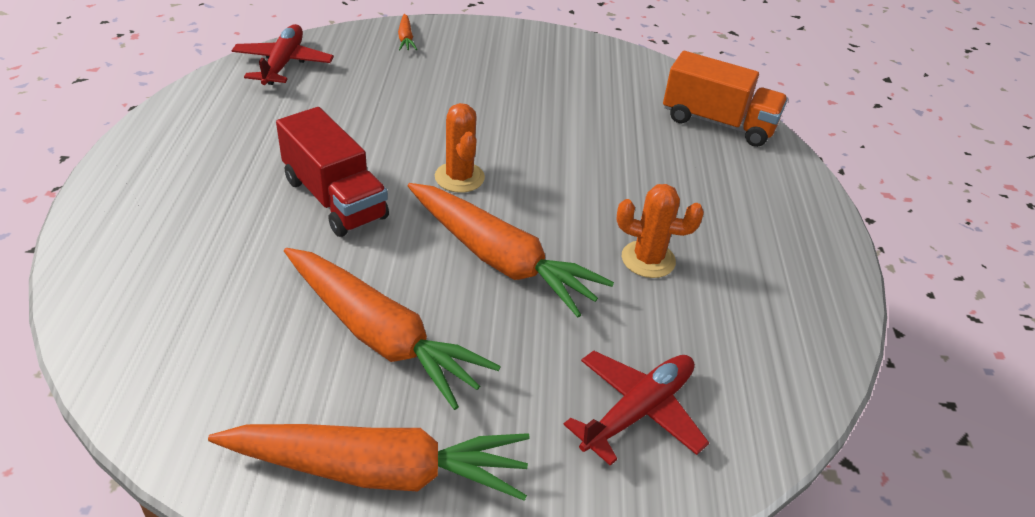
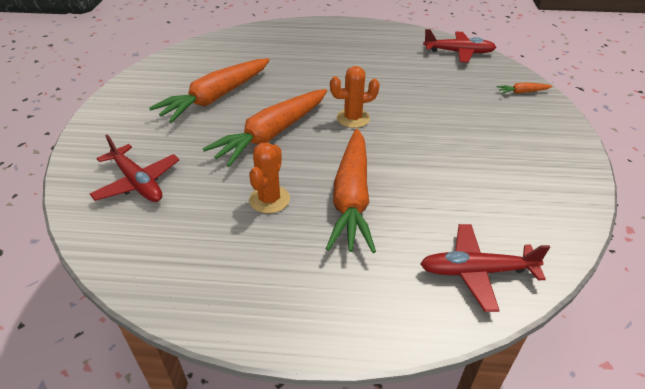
camera: 95 degrees right, 0 degrees up
(335, 198) = (325, 78): red truck -> none
(379, 471) = (135, 101): orange carrot -> orange carrot (352, 198)
(718, 123) = (477, 271): orange truck -> red plane

